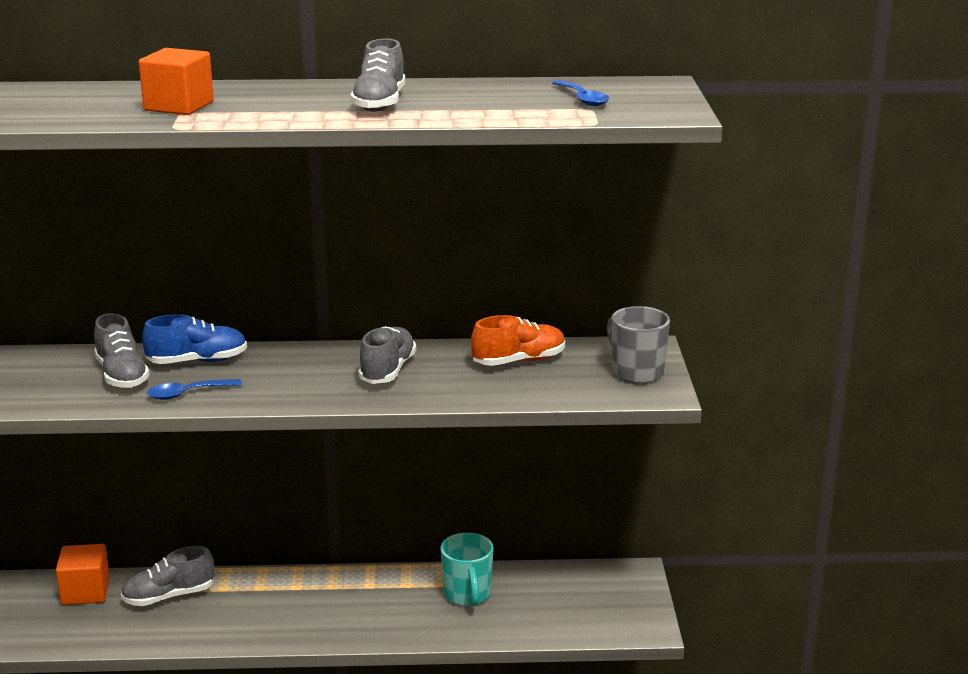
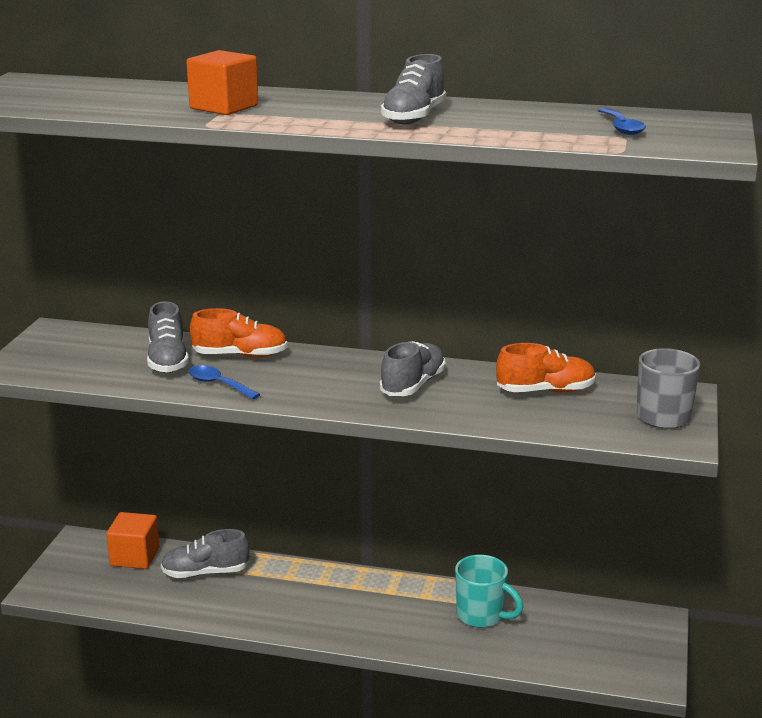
camera: 15 degrees right, 0 degrees up
(187, 394) = (218, 384): blue spoon -> blue spoon turned 45 degrees clockwise
(197, 361) = (240, 355): blue shoe -> orange shoe
(467, 595) = (481, 616): turquoise mug -> turquoise mug turned 60 degrees counterclockwise

